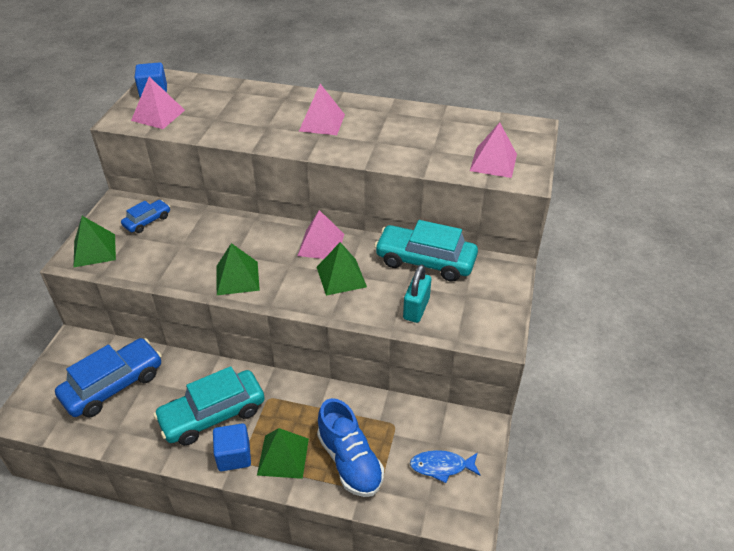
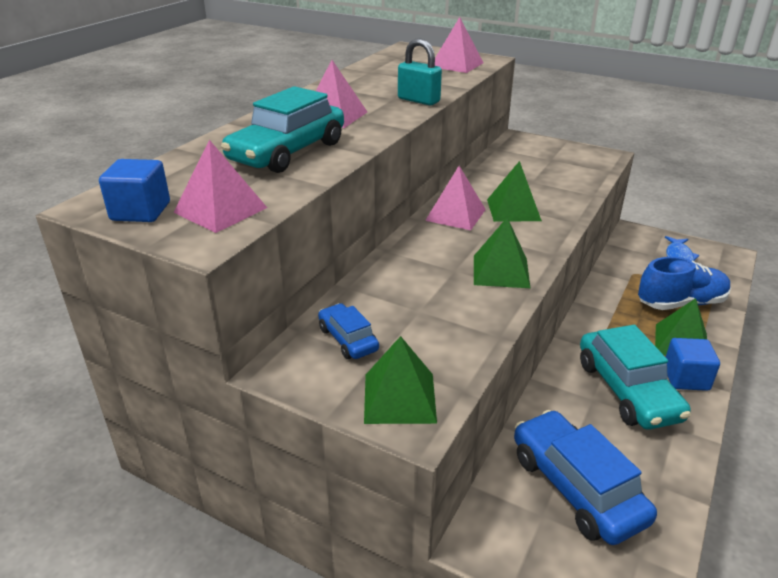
camera: 75 degrees left, 10 degrees down
(416, 309) = (567, 181): turquoise padlock -> turquoise padlock (418, 100)
(425, 261) = (499, 168): turquoise car -> turquoise car (287, 152)

